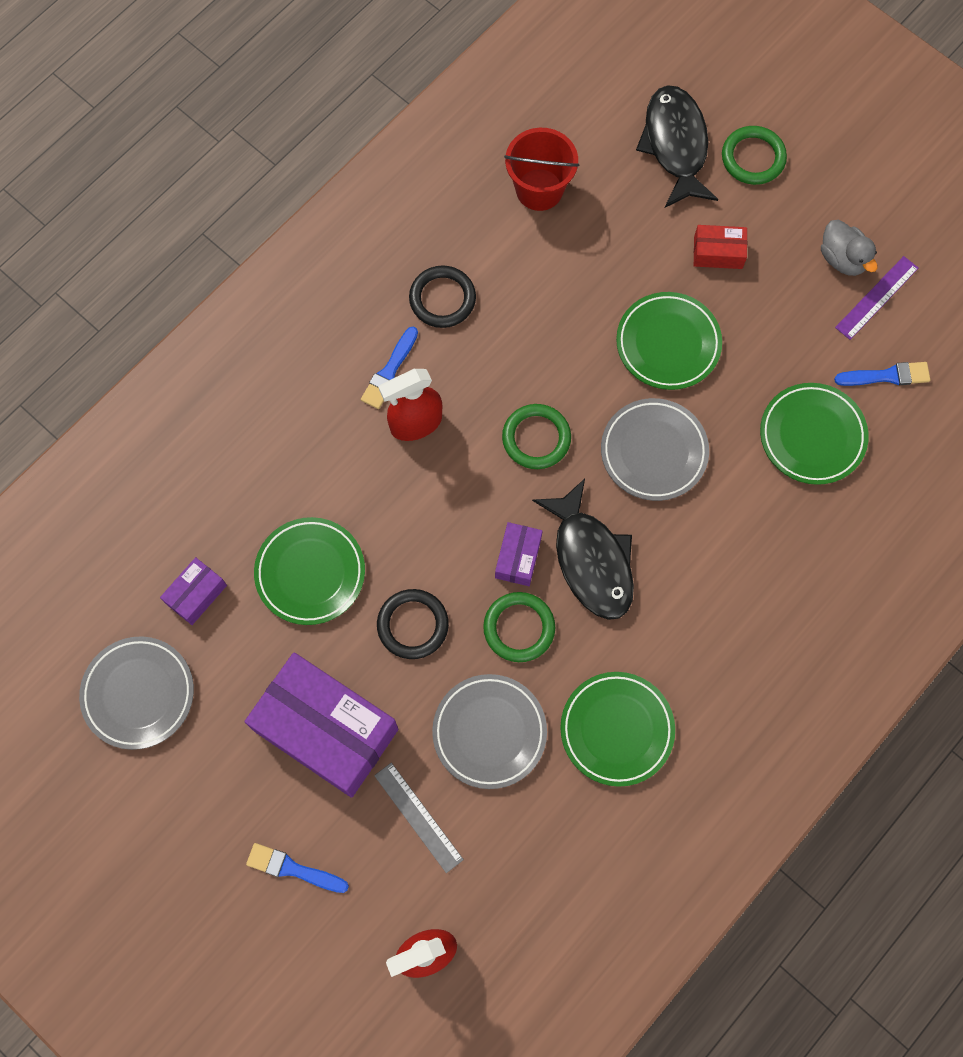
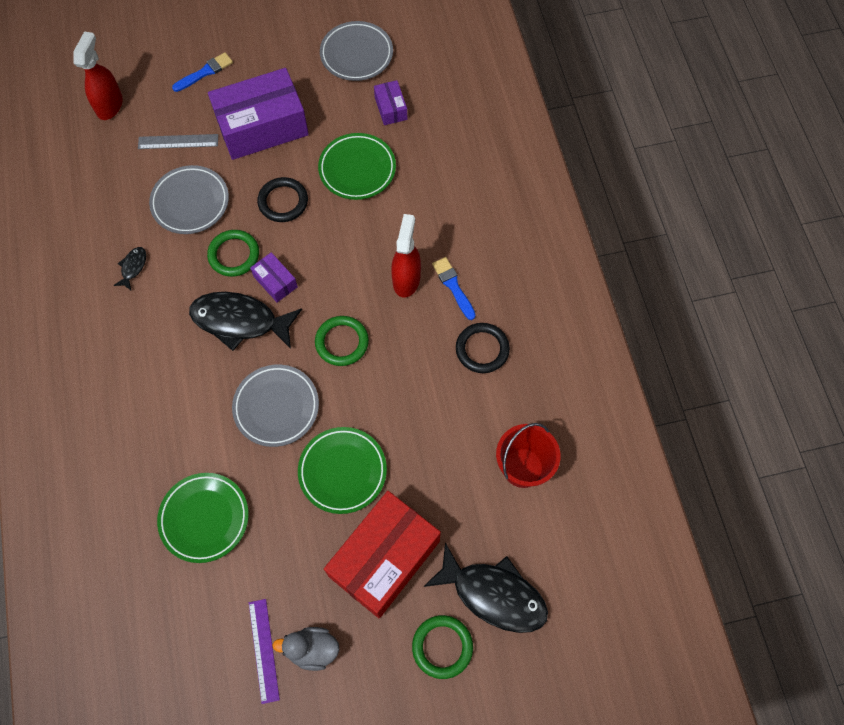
camera: 125 degrees right, 5 degrees down
(616, 729) = (133, 267): green plate -> black fish
(718, 253) = (384, 558): red box -> red box, size x2.22
(886, 376) = (203, 607): blue brush -> none

